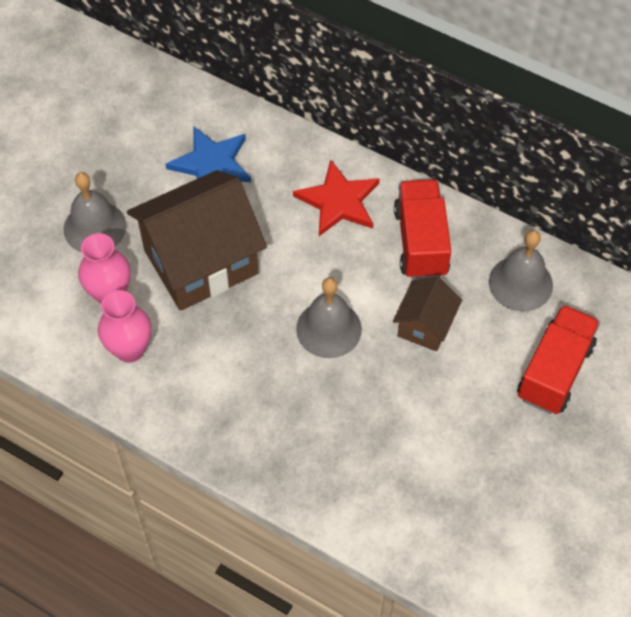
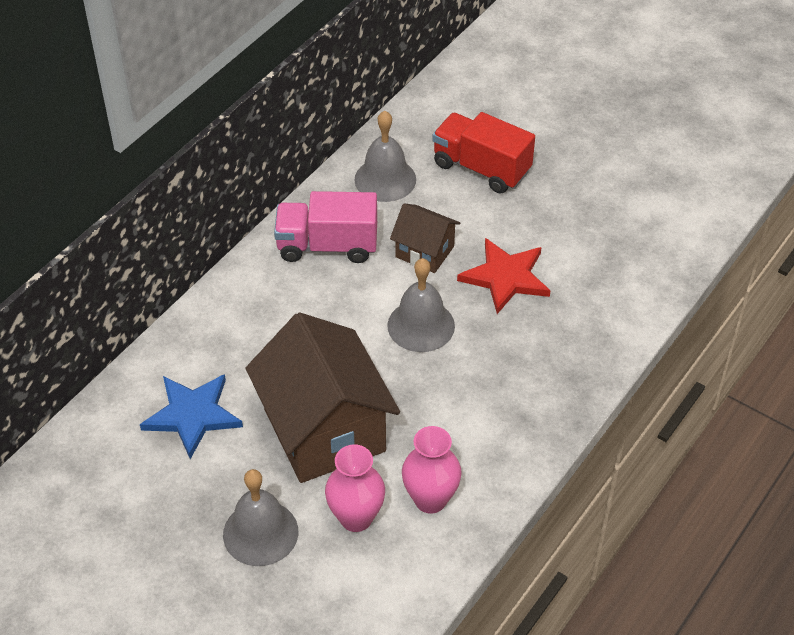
camera: 85 degrees left, 10 degrees down
(338, 201) = (266, 306): red star -> red star (506, 277)
(420, 242) = (327, 246): red truck -> pink truck

